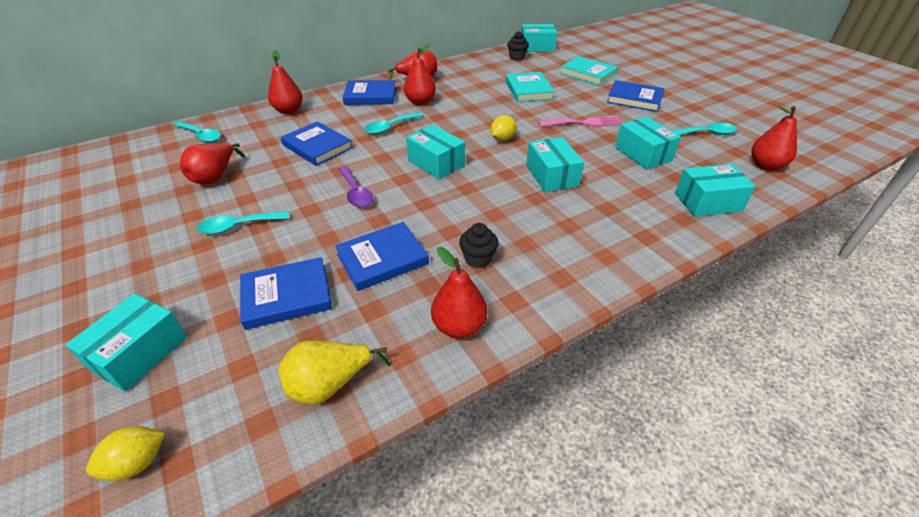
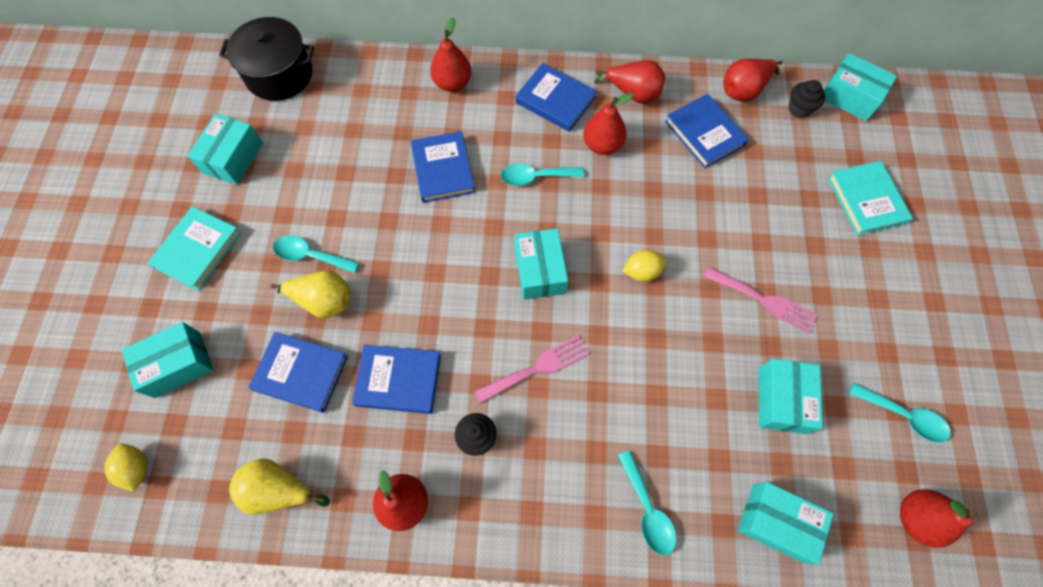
camera: 35 degrees right, 25 degrees up
(131, 150) = (279, 75): none -> black pot
(137, 463) = (137, 468): yellow lemon -> yellow lemon turned 60 degrees clockwise
(201, 136) = (347, 85): turquoise spoon -> turquoise spoon (647, 509)
(215, 177) = (327, 166): red pear -> red pear (743, 90)
(272, 245) = (323, 301): none -> yellow pear
(356, 193) = (433, 270): purple spoon -> none
(483, 205) = (537, 368): none -> pink fork
(528, 90) = (752, 192): turquoise book -> turquoise book (198, 250)
(551, 176) = (643, 369): turquoise box -> turquoise box (233, 158)
(634, 99) = (877, 292): blue book -> blue book (704, 133)

